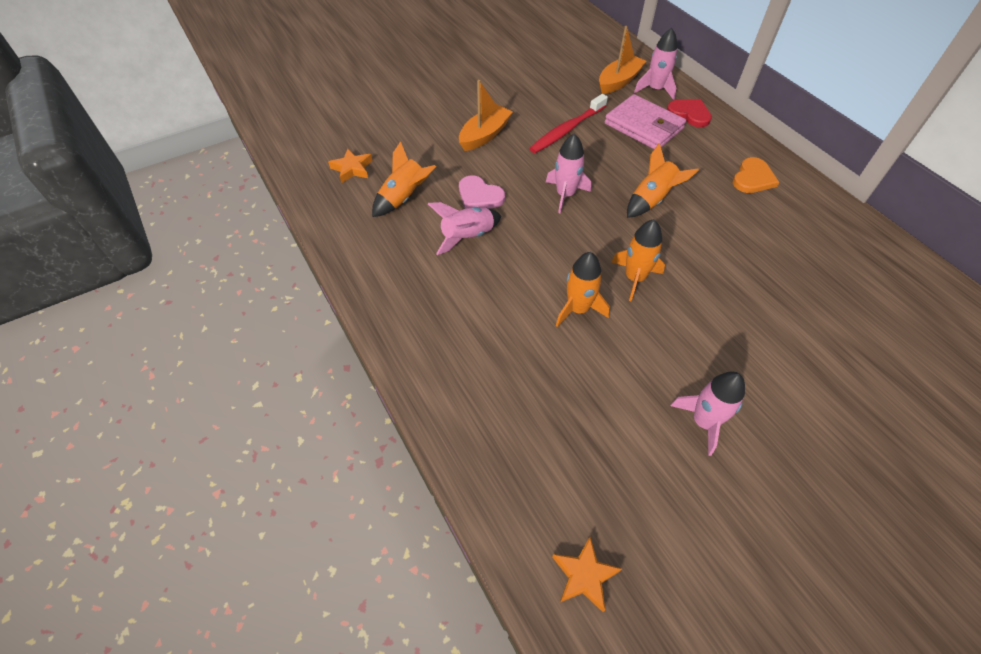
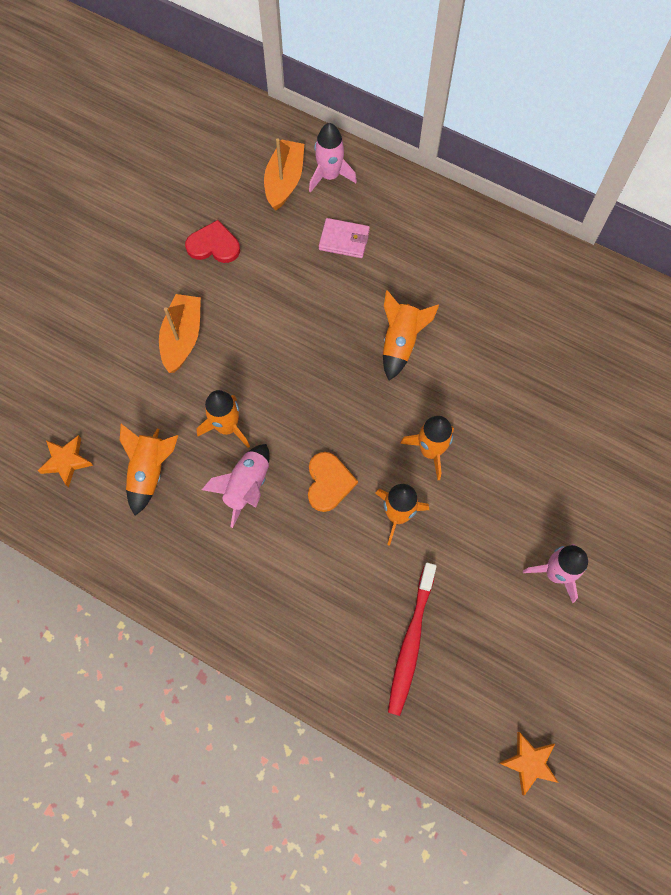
camera: 30 degrees left, 15 degrees up
(479, 196) = (227, 427): pink heart -> orange rocket
(565, 195) = (313, 380): pink rocket -> none
(567, 130) = (266, 286): red toothbrush -> red toothbrush (411, 642)
(643, 126) = (344, 240): pink wallet -> pink wallet, size x0.59
(689, 114) = (382, 198): red heart -> red heart (214, 245)
(753, 178) = (483, 263): orange heart -> orange heart (328, 482)

